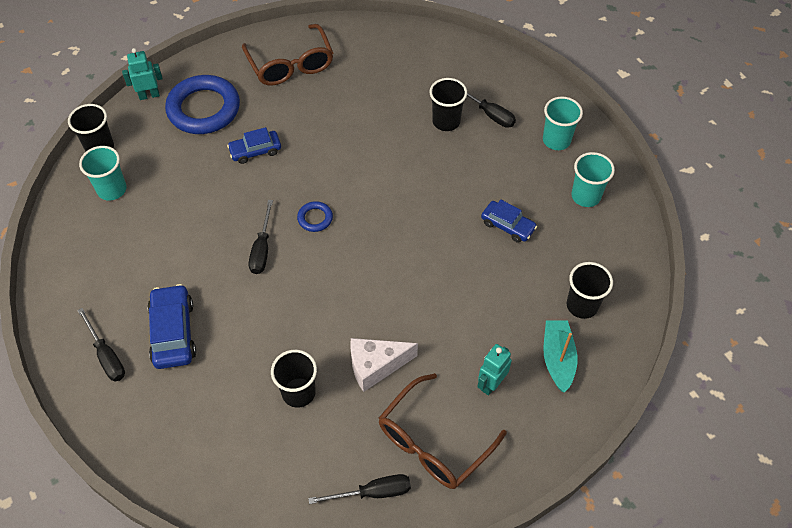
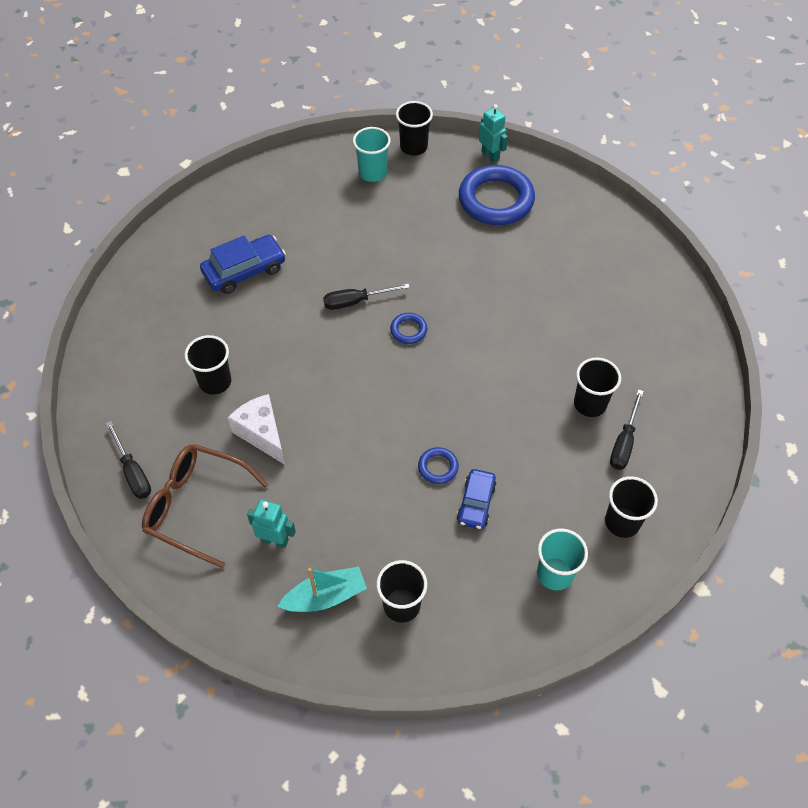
camera: 70 degrees right, 0 degrees up
(106, 356) = (207, 236): black screwdriver -> none
(255, 151) = (466, 256): blue car -> none
(291, 65) = (590, 245): brown glasses -> none
(464, 241) = (438, 467): none -> blue ring
(556, 140) = (622, 522): turquoise cup -> black cup

